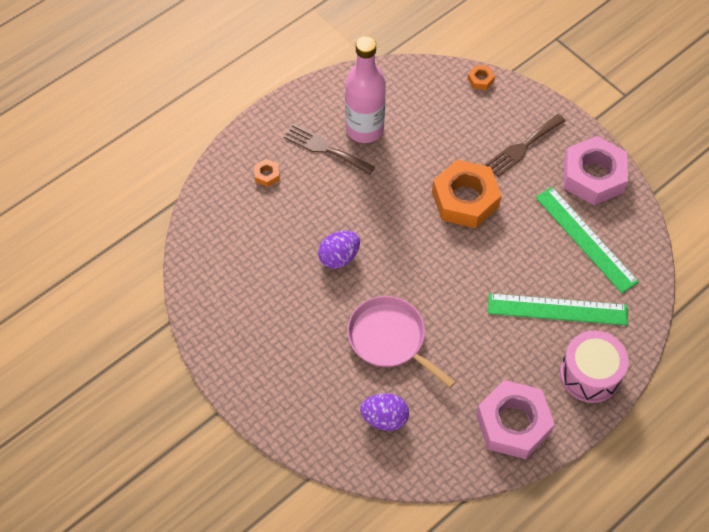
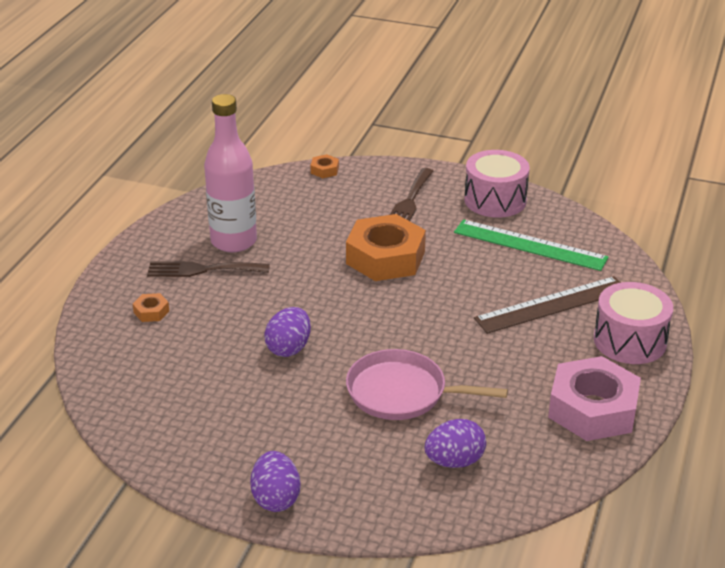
camera: 30 degrees left, 25 degrees down
(250, 387) = (276, 498): none -> purple egg
(557, 309) = (552, 304): green ruler -> brown ruler
(593, 176) = (495, 200): pink nut -> pink drum

